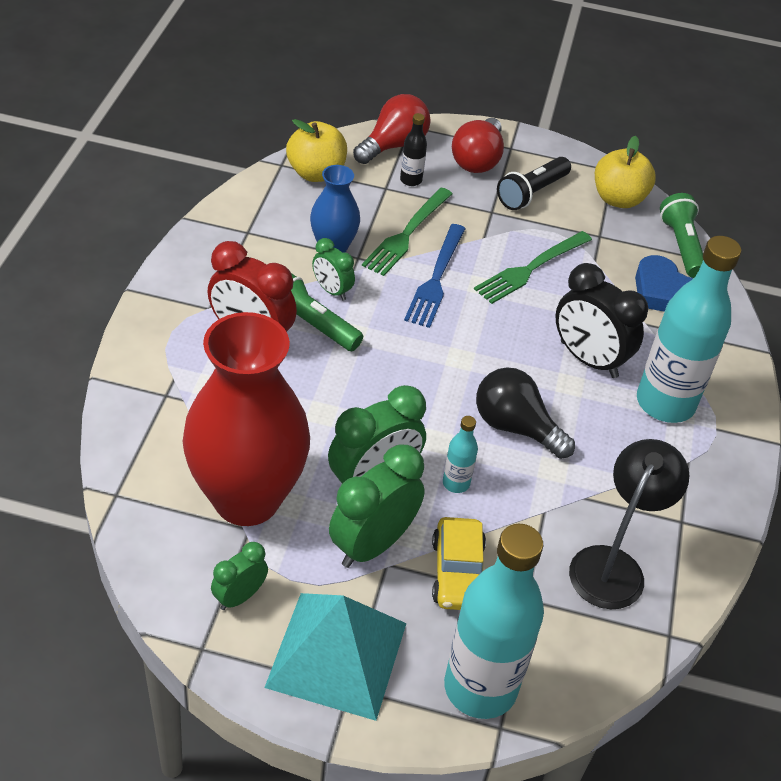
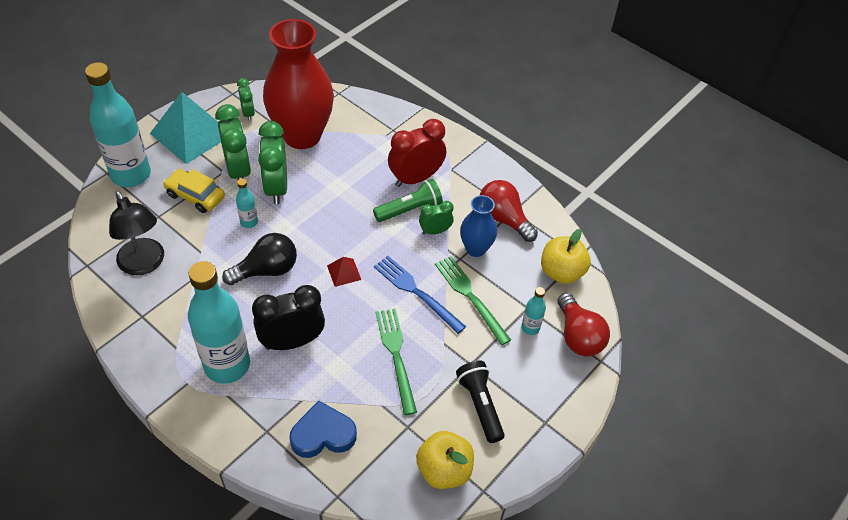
camera: 120 degrees right, 5 degrees up
(411, 180) = (530, 328): black bottle -> turquoise bottle
(459, 351) = (344, 272): none -> red pyramid
(477, 160) = (538, 387): red light bulb -> red light bulb (503, 219)
(681, 246) = (364, 484): green flashlight -> none

